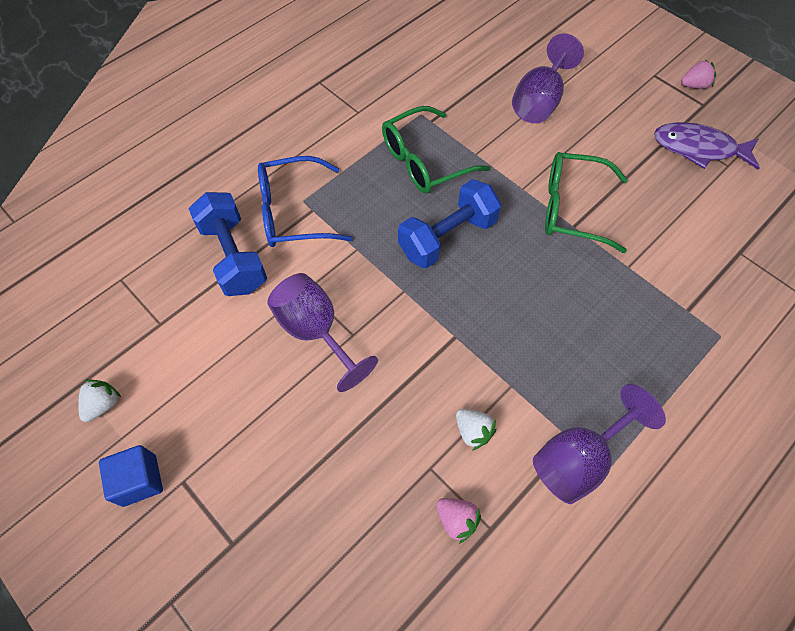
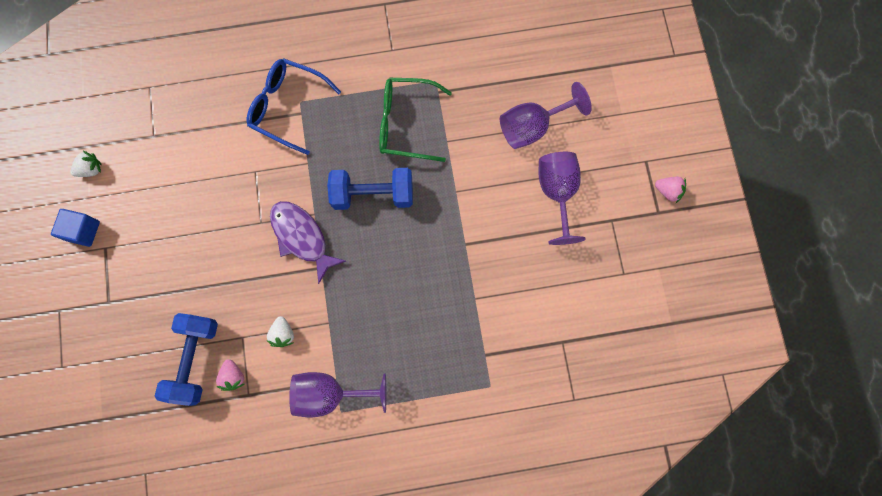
camera: 35 degrees right, 15 degrees up
(234, 256) = (227, 116): blue dumbbell -> blue dumbbell (194, 360)
(316, 331) = (240, 205): purple goblet -> purple goblet (557, 193)
(572, 208) = (476, 230): green glasses -> none
(698, 148) = (615, 246): purple fish -> purple fish (302, 237)

